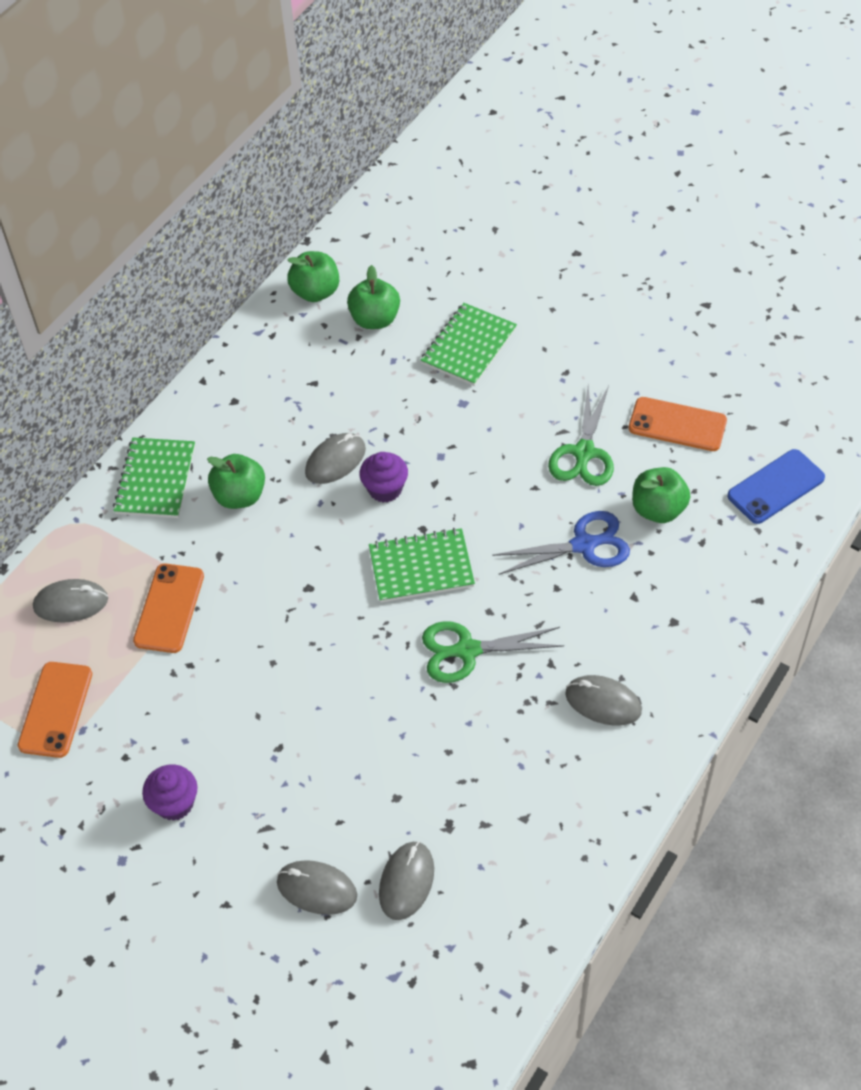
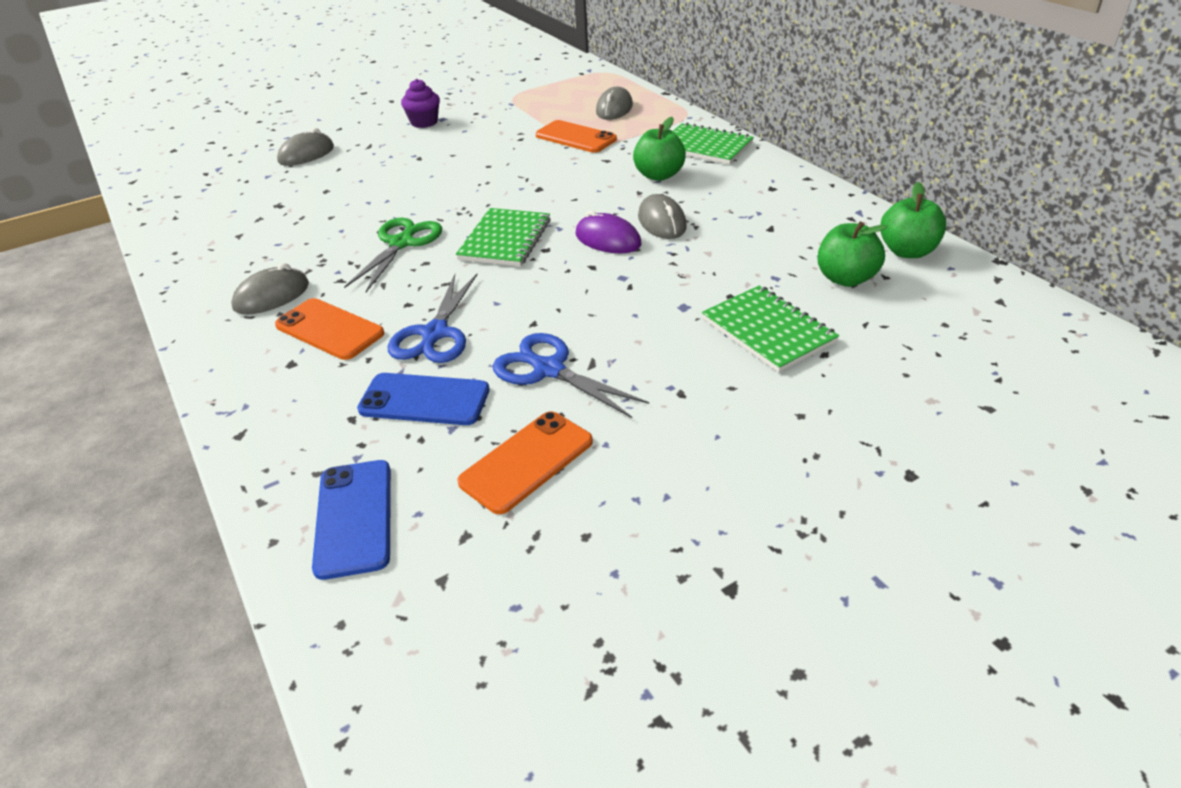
camera: 115 degrees right, 15 degrees down
(55, 709) = (535, 98): orange phone -> orange phone (330, 329)
(385, 489) = (608, 239): purple cupcake -> purple mouse
(406, 882) = (265, 183): grey mouse -> none
(584, 453) = (547, 369): green scissors -> blue scissors
(658, 509) = (424, 400): green apple -> blue phone

